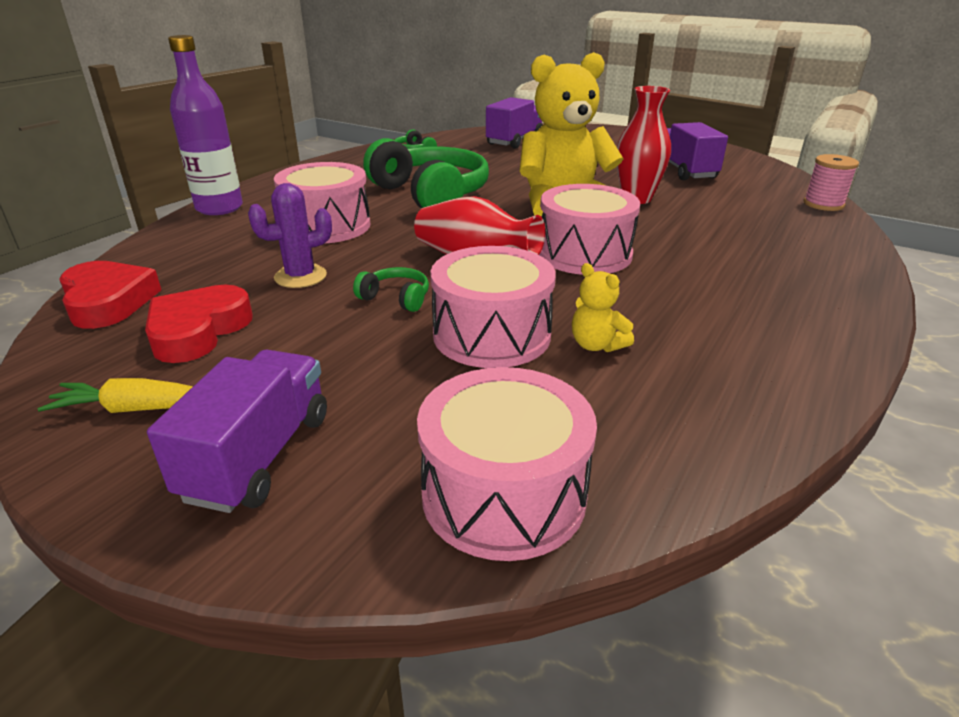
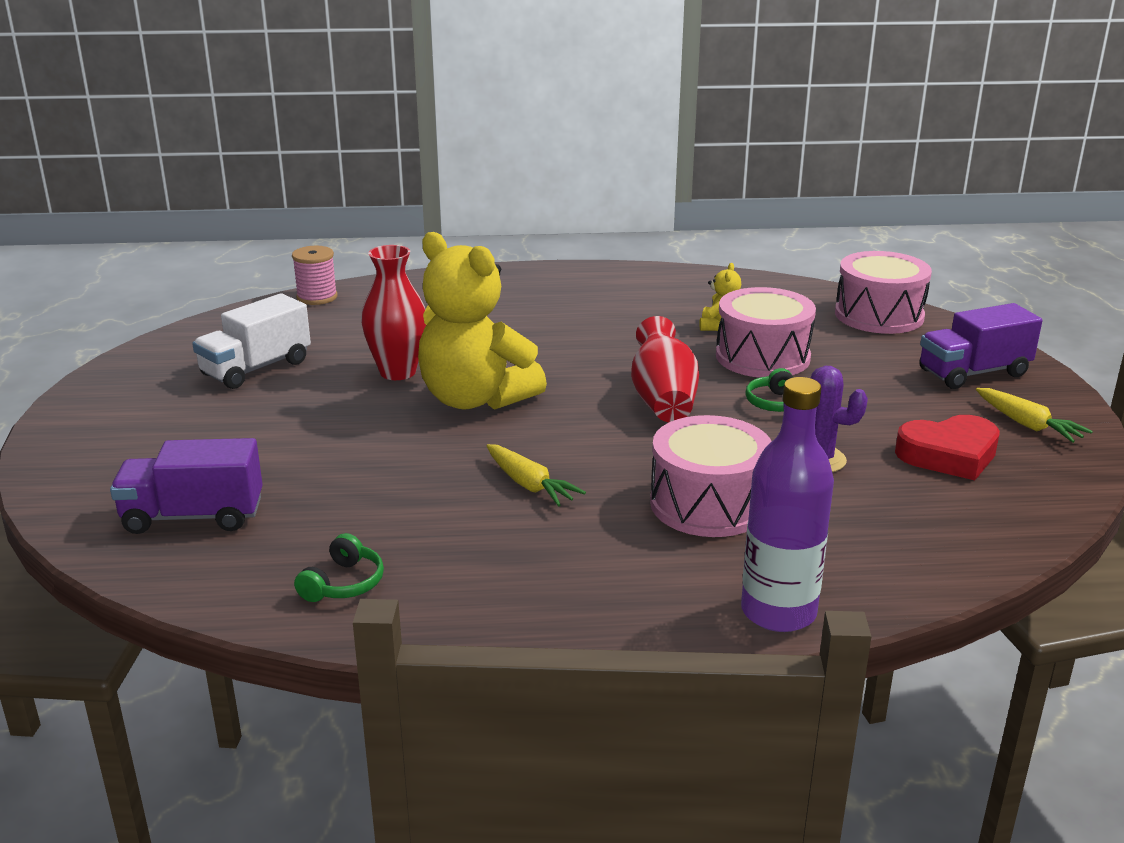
camera: 125 degrees left, 5 degrees down
(108, 301) = (1006, 522): red heart -> none
(430, 195) = (530, 485): green headphones -> yellow carrot
(584, 254) = (581, 362): pink drum -> none
(684, 171) = (256, 368): purple truck -> white truck

